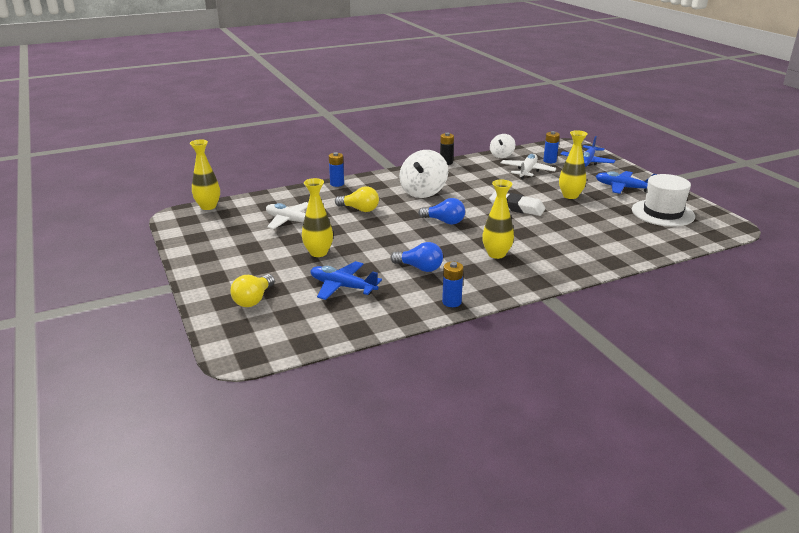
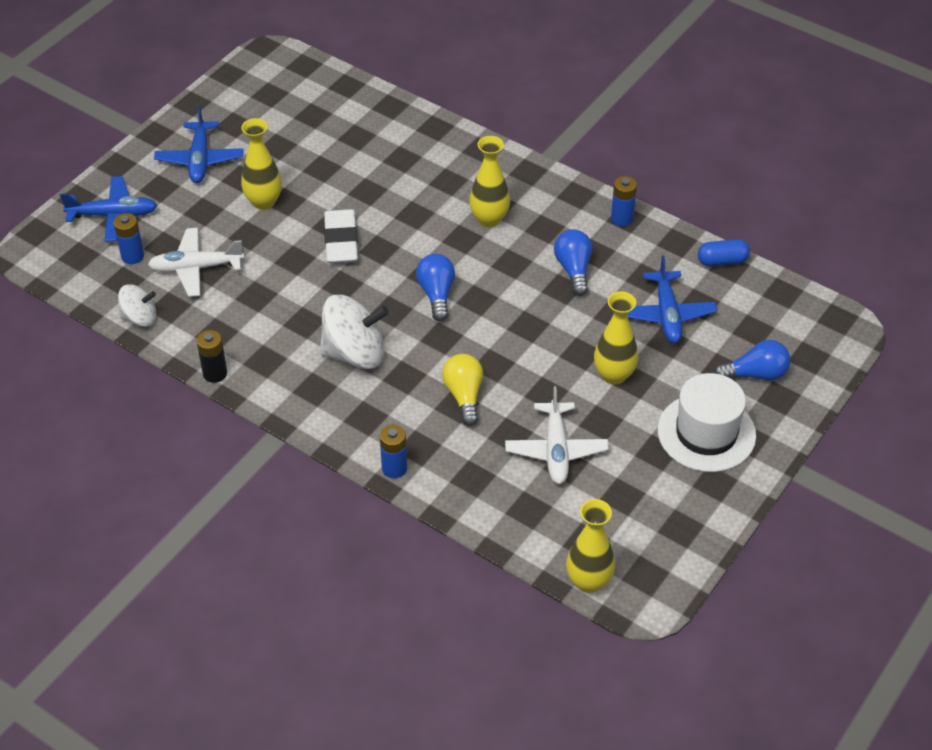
camera: 120 degrees left, 20 degrees up
(253, 300) = (755, 374): yellow light bulb -> blue light bulb
(365, 328) = (722, 261): none -> blue capsule
(662, 213) = (266, 112): white hat -> white hat (706, 433)

